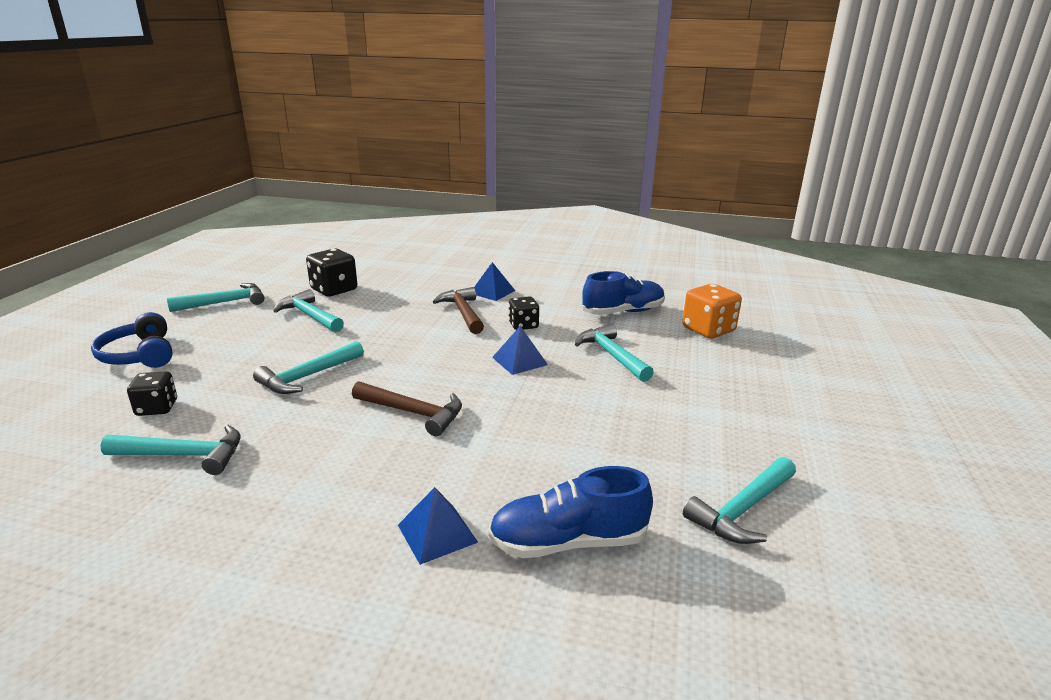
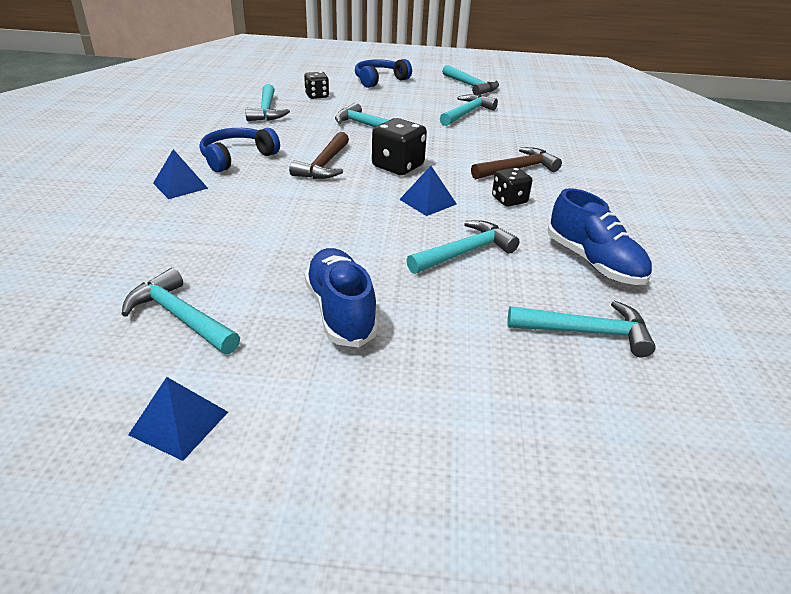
camera: 80 degrees right, 10 degrees up
(334, 290) = (524, 114): black dice -> black dice (398, 166)
(359, 482) = (237, 157): none -> blue headphones
(492, 292) = (583, 180): blue pyramid -> blue pyramid (179, 423)
(568, 542) = (159, 231): blue shoe -> blue shoe (340, 311)
(708, 330) = (586, 332): orange dice -> turquoise hammer

